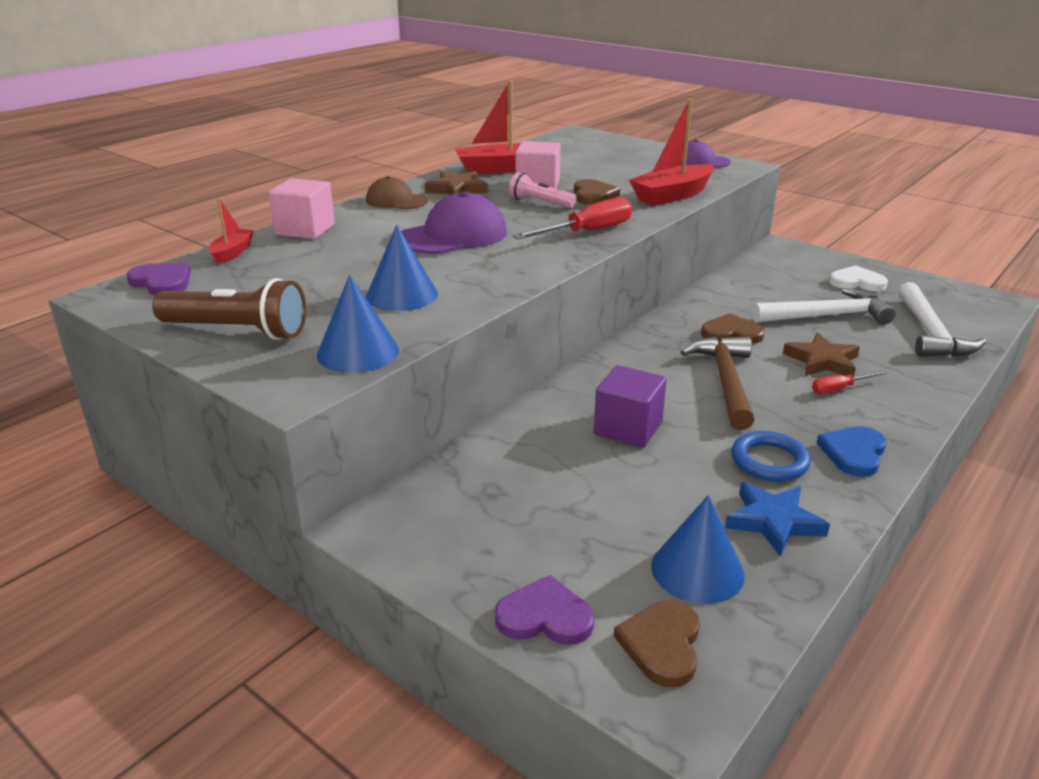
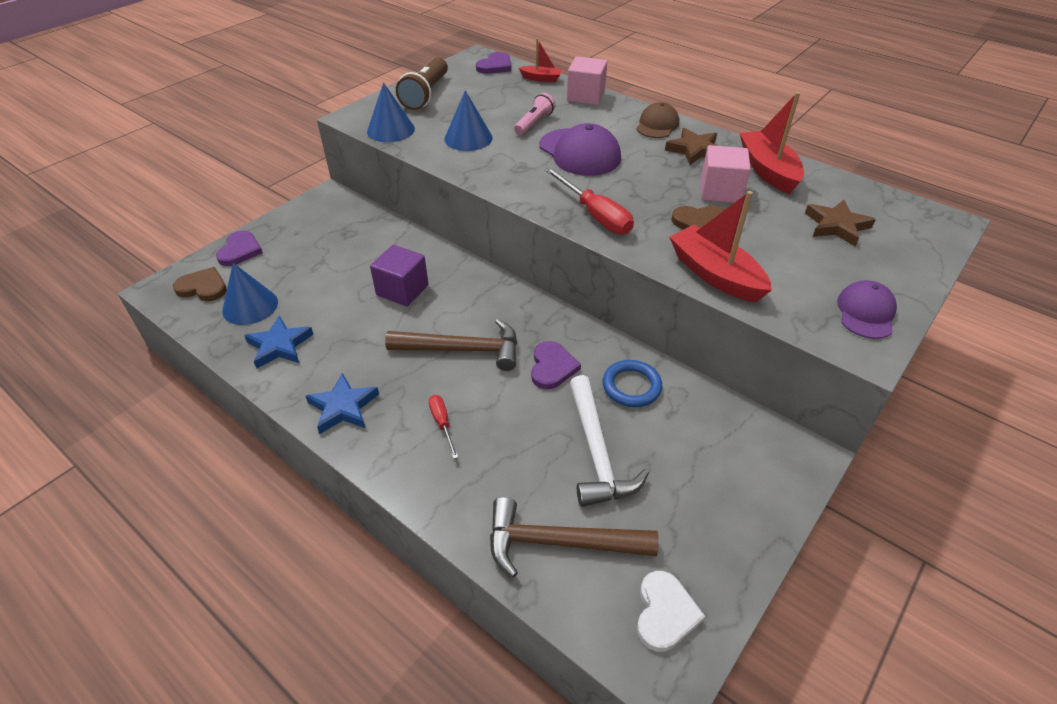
camera: 90 degrees right, 15 degrees up
(540, 203) = (669, 192): pink flashlight -> pink flashlight (534, 123)
(731, 333) = (552, 367): brown heart -> purple heart
(769, 461) = (345, 356): blue ring -> blue ring (631, 386)
(822, 361) = (495, 423): brown star -> brown star (836, 226)
(853, 453) = (343, 407): blue heart -> blue star
(857, 282) = (700, 509): white heart -> white heart (665, 613)
(930, 333) = (559, 543): white hammer -> brown hammer

